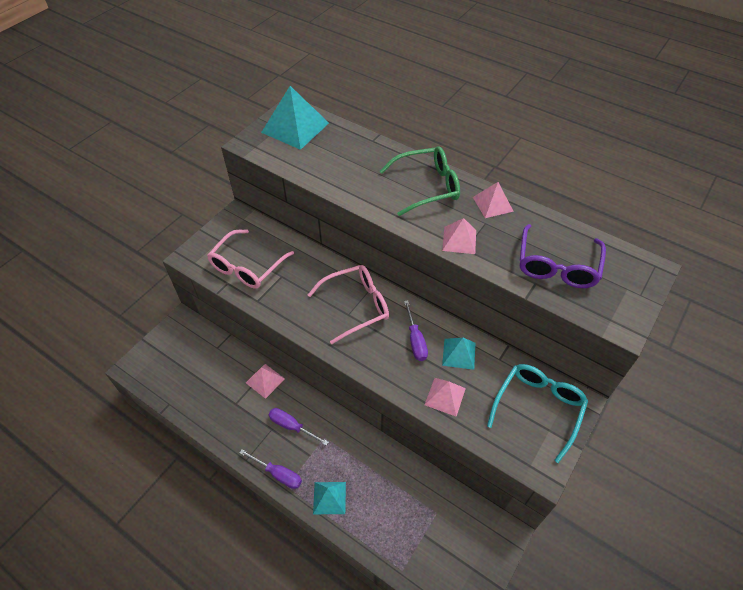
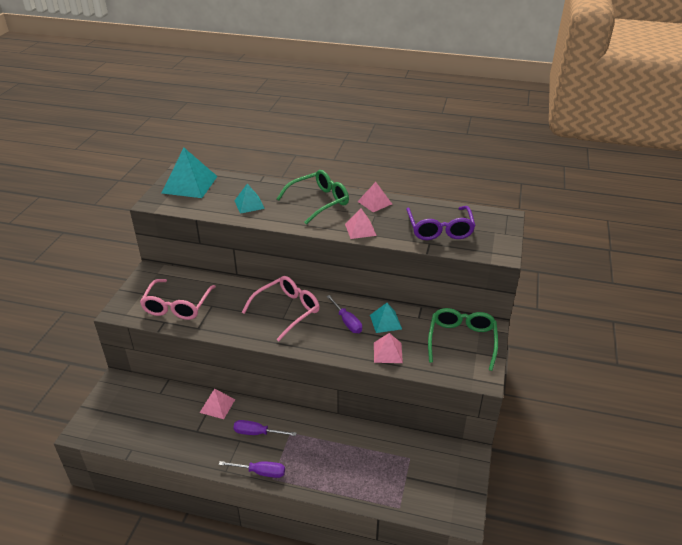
camera: 20 degrees left, 15 degrees down
(329, 497) = (314, 475): turquoise pyramid -> turquoise pyramid (249, 204)
(538, 408) = (461, 341): turquoise glasses -> green glasses

